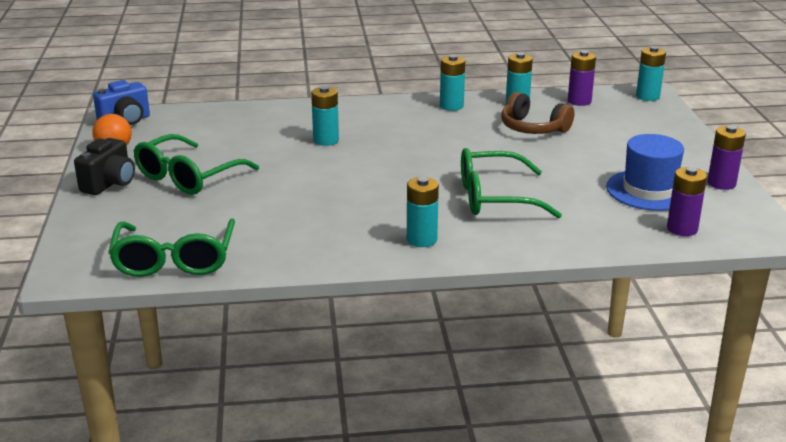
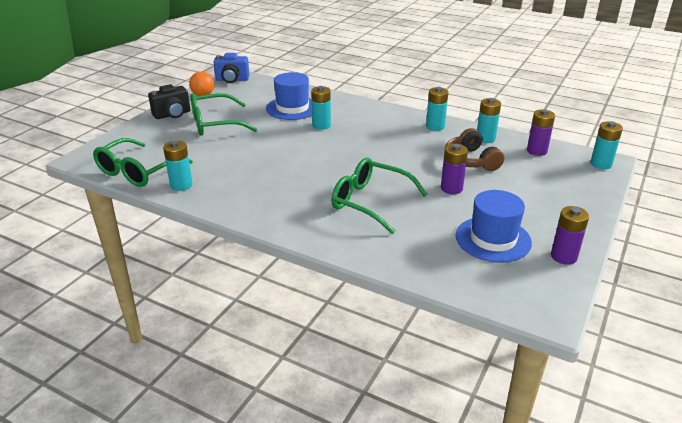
camera: 35 degrees right, 5 degrees up
(261, 132) = (292, 108): none -> blue hat
(421, 239) = (282, 213): turquoise battery -> turquoise battery (181, 185)
(682, 229) = (475, 280): purple battery -> purple battery (451, 188)

